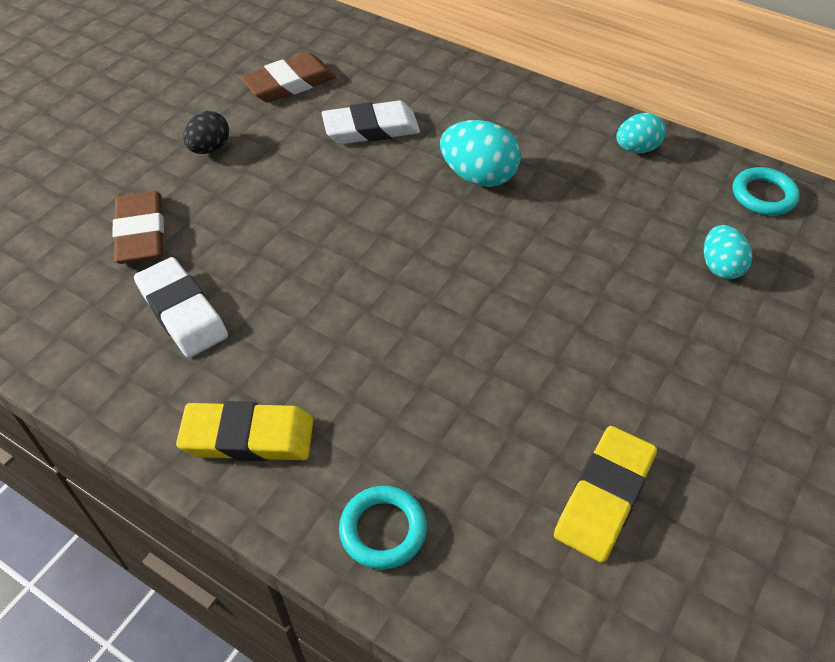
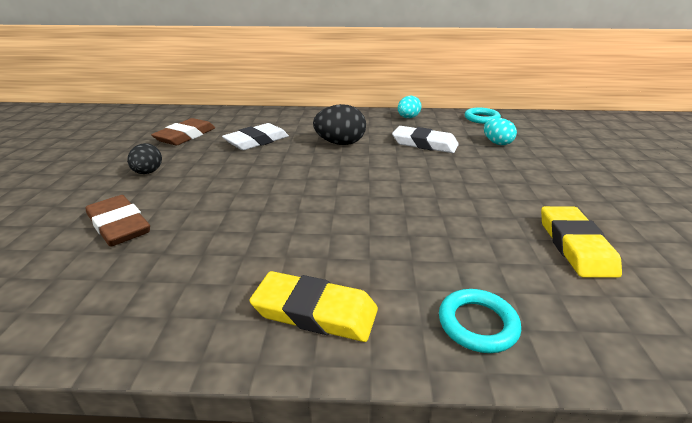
camera: 30 degrees left, 20 degrees down
(182, 312) = (190, 257): white eraser -> white eraser (424, 144)
(248, 437) = (315, 312): yellow eraser -> yellow eraser turned 45 degrees clockwise
(478, 176) = (340, 143): turquoise egg -> black egg

